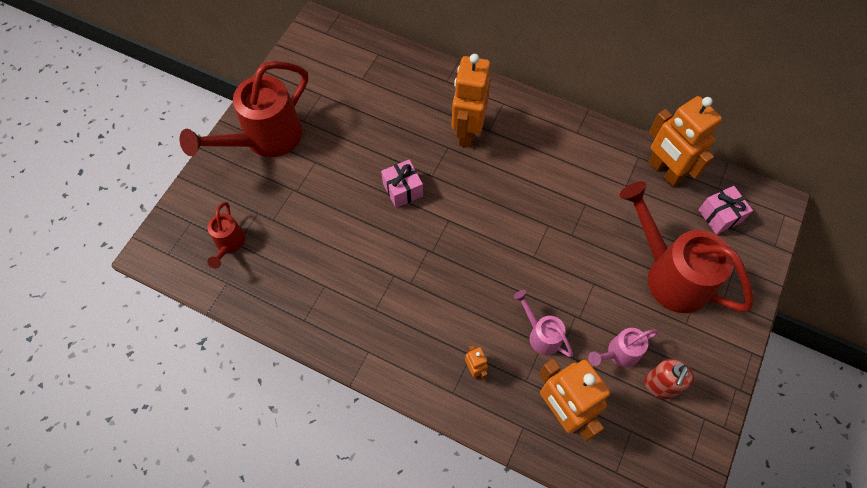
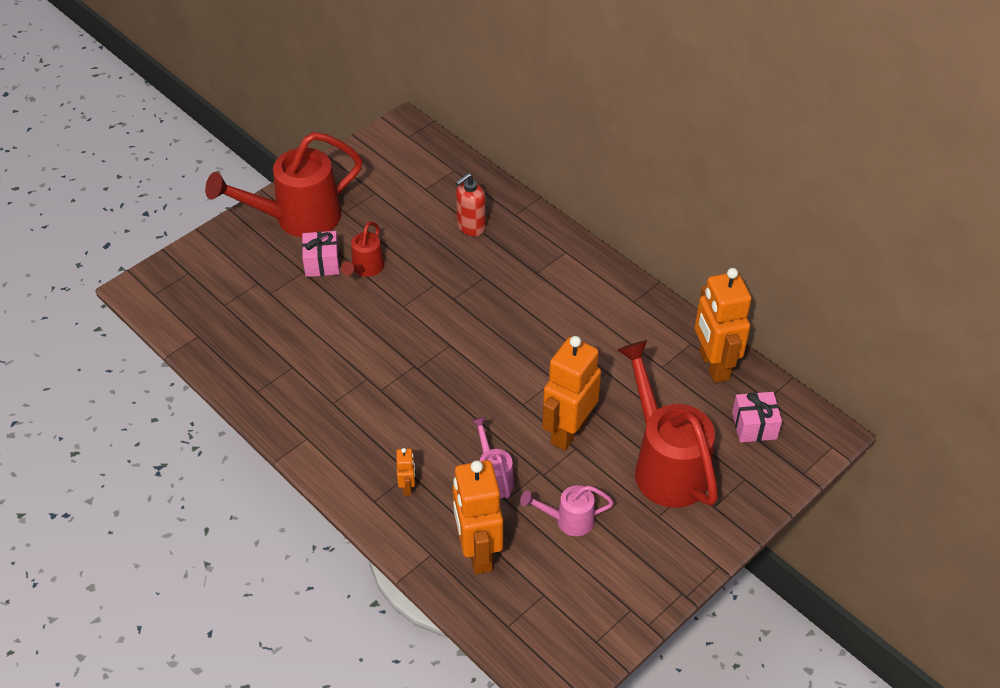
camera: 20 degrees right, 15 degrees down
(229, 244) = (216, 302): red watering can -> red watering can (365, 269)
(403, 190) = (416, 303): pink gift -> pink gift (322, 263)
(467, 132) = (512, 268): orange robot -> orange robot (568, 431)
(659, 386) = (597, 564): red soap dispenser -> red soap dispenser (471, 227)

